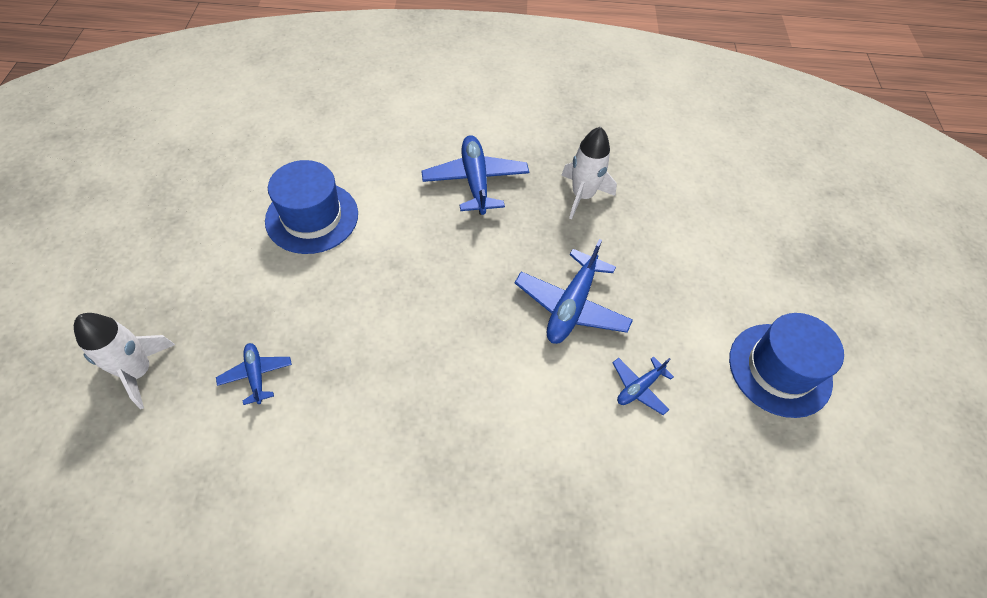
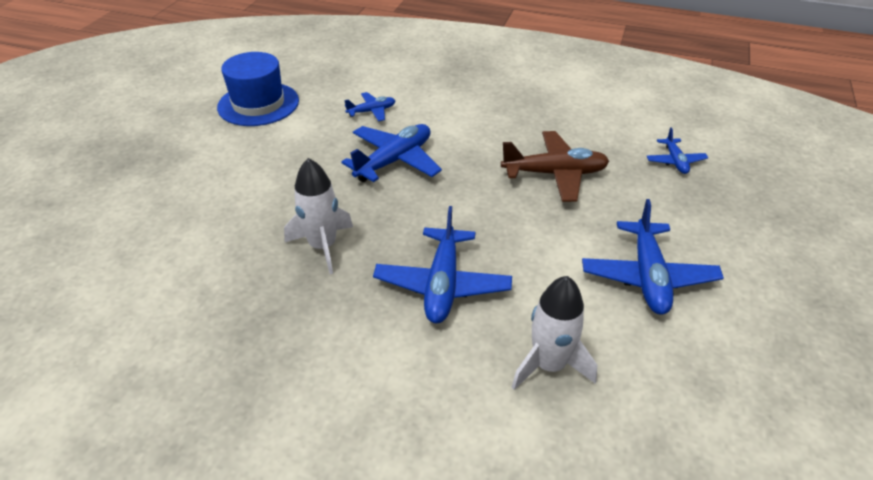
camera: 160 degrees left, 15 degrees down
(138, 371) = (778, 178): white rocket -> white rocket (549, 365)
(312, 217) = (647, 276): blue hat -> blue plane
(397, 323) = (554, 174): none -> brown plane

